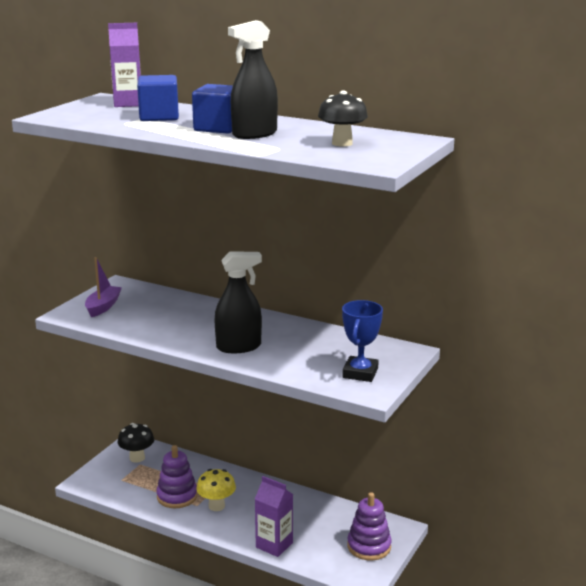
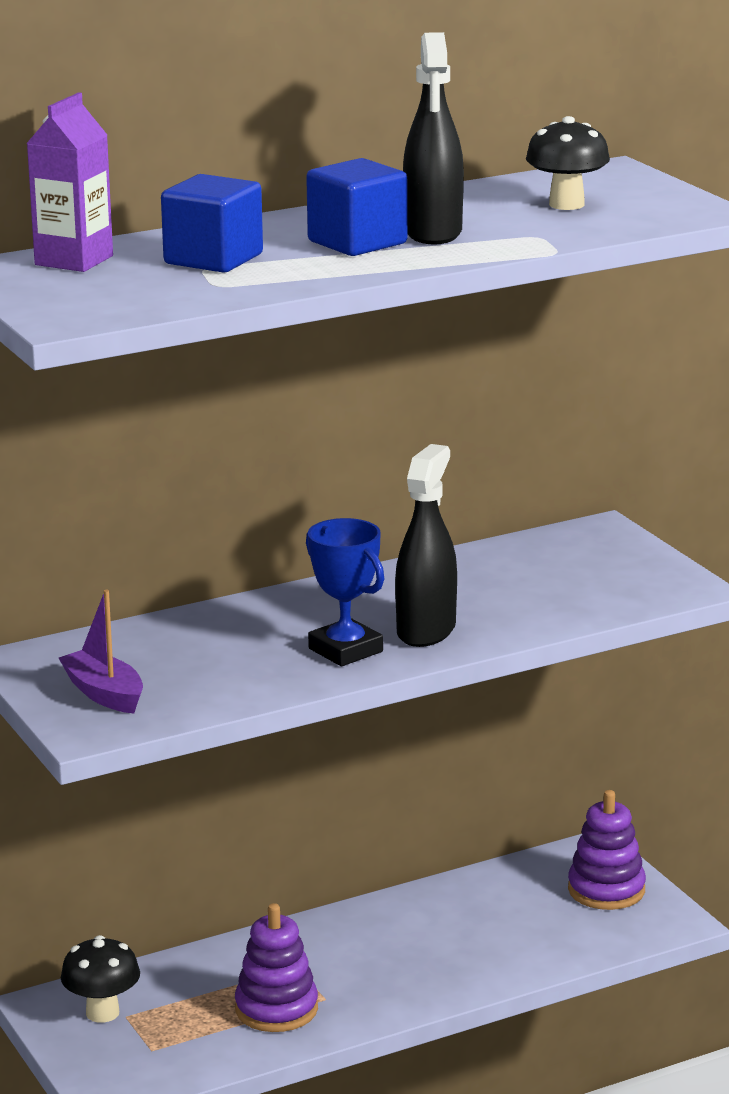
camera: 55 degrees left, 0 degrees up
(216, 506) = (351, 981): yellow mushroom -> none
(274, 545) = (515, 965): purple carton -> none
(360, 373) = (625, 577): blue trophy -> blue trophy (345, 650)

